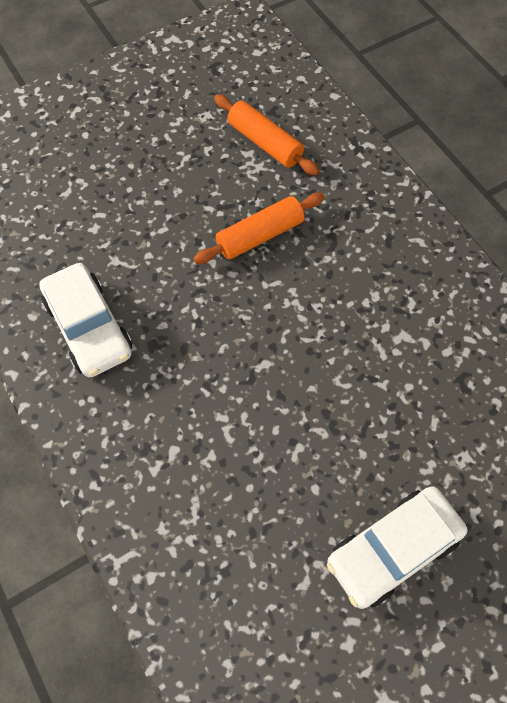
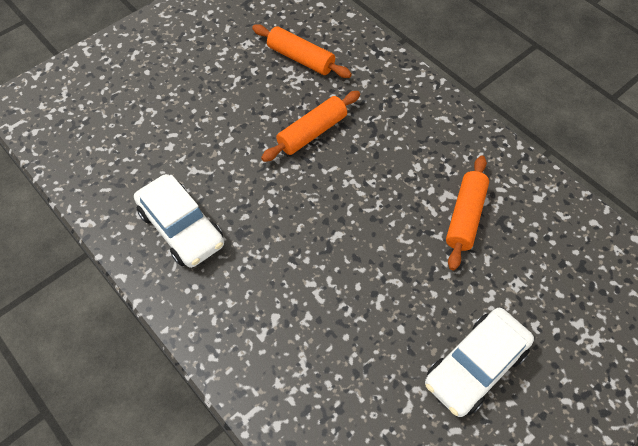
camera: 10 degrees left, 5 degrees down
(419, 366) = (465, 216): none -> orange rolling pin

